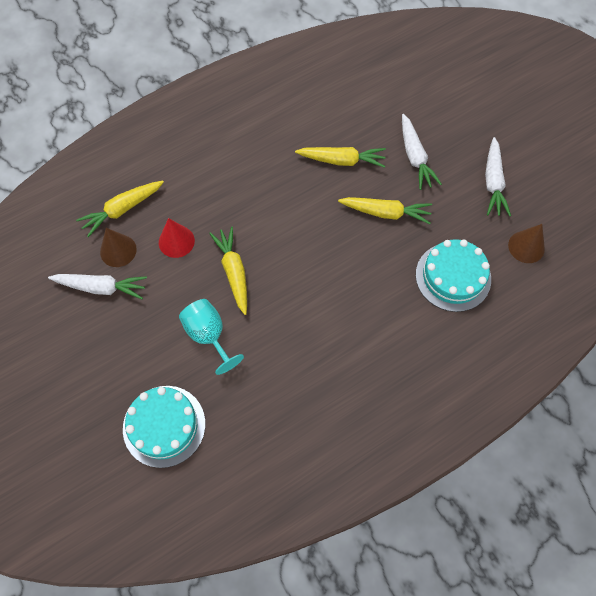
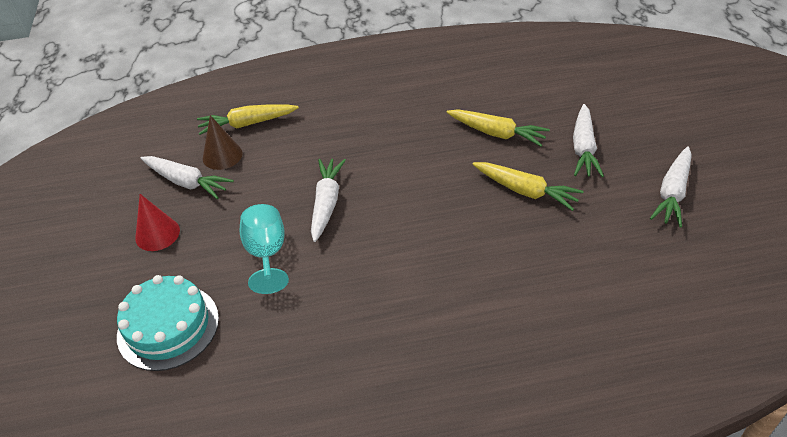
camera: 25 degrees right, 20 degrees down
(176, 241) = (283, 162): red cone -> red cone (157, 234)
(233, 272) = (326, 203): yellow carrot -> white carrot
(453, 277) = (582, 274): turquoise cake -> none
(526, 247) = (693, 268): brown cone -> none

